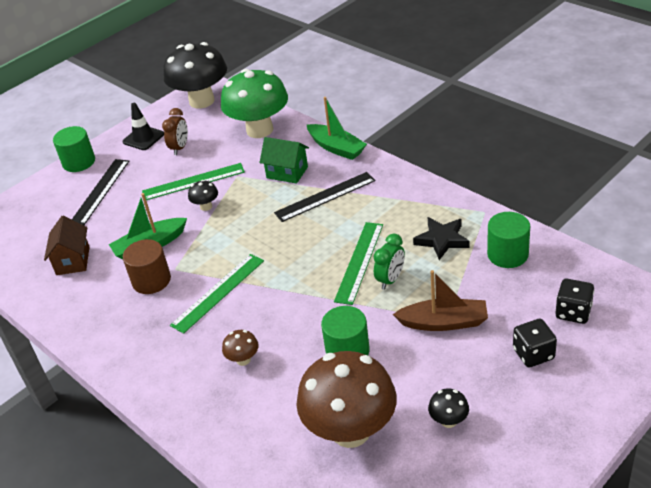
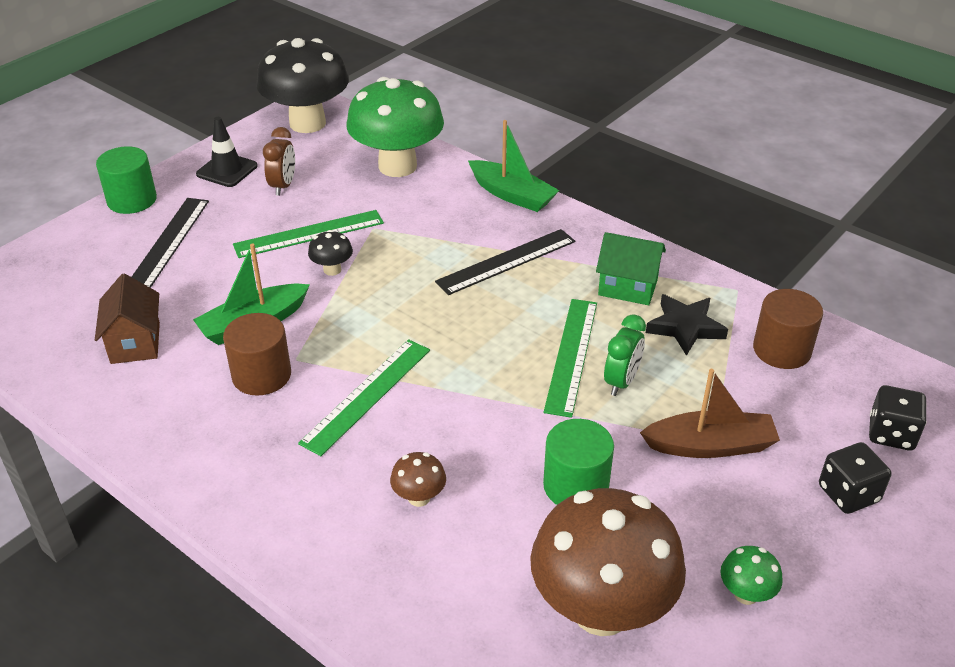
camera: 10 degrees left, 0 degrees up
(287, 172) = (446, 226): green house -> green house (628, 287)
(448, 421) = (746, 594): black mushroom -> green mushroom
(507, 254) = (782, 350): green cylinder -> brown cylinder

